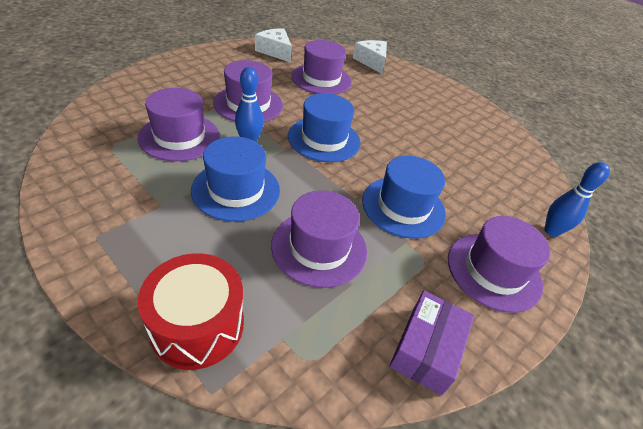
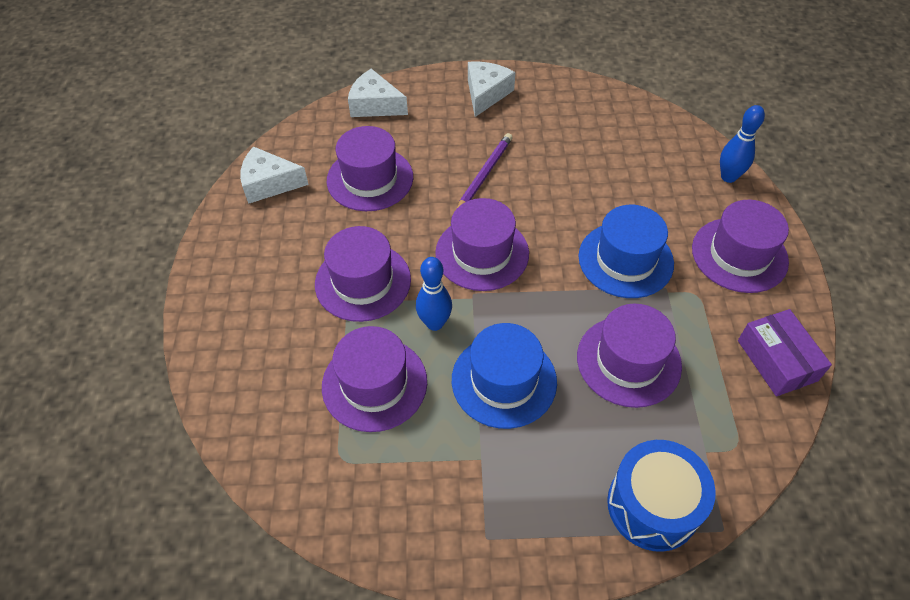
camera: 40 degrees left, 10 degrees up
(197, 325) = (652, 505): red drum -> blue drum
(324, 139) = (482, 253): blue hat -> purple hat
(382, 116) = (484, 175): none -> purple pencil
(439, 94) = (486, 94): none -> white cheese

